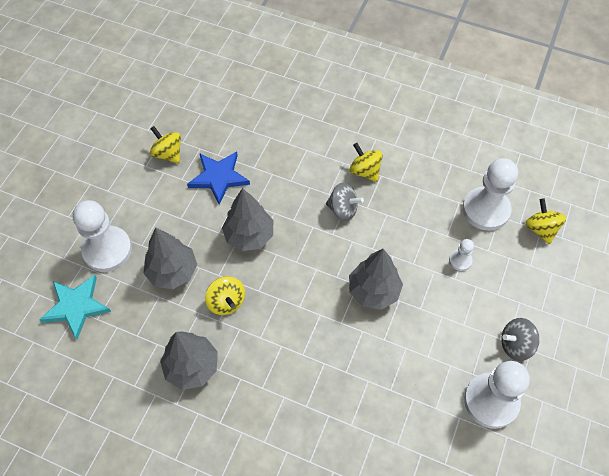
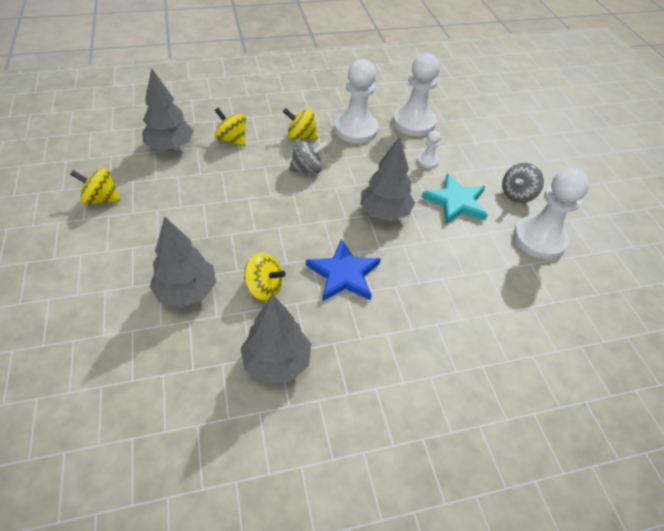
camera: 40 degrees left, 10 degrees down
(76, 306) = (96, 383): turquoise star -> turquoise star (456, 202)
(107, 250) = (94, 310): white pawn -> white pawn (356, 129)
(219, 177) = (171, 195): blue star -> blue star (343, 274)
(249, 236) = (240, 225): grey tree -> grey tree (170, 147)
(540, 229) = (460, 118): yellow spinning top -> yellow spinning top (232, 140)

